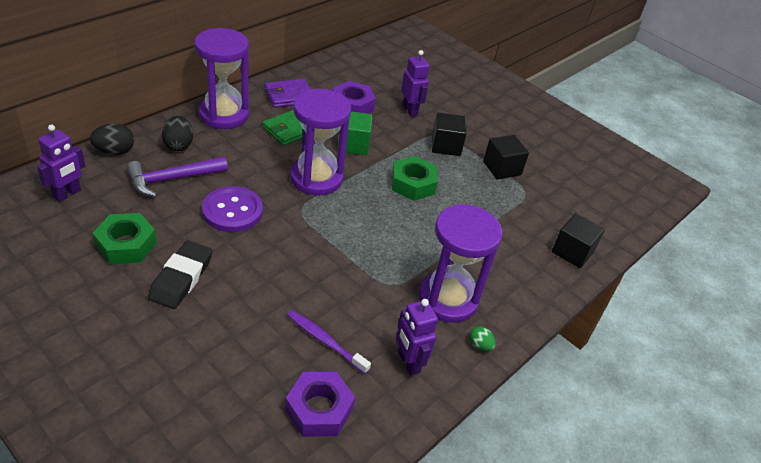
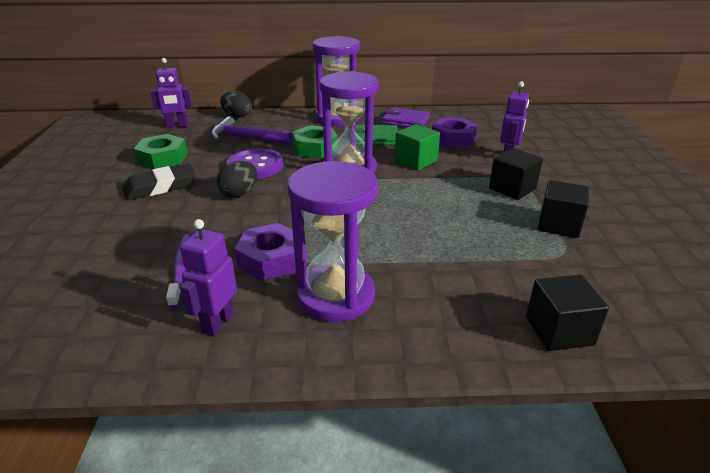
camera: 50 degrees right, 10 degrees down
(178, 145) = (280, 124): black egg -> black egg (239, 193)
(319, 409) = (96, 310): purple nut -> purple nut (270, 259)
(413, 184) = (434, 202): green nut -> green nut (315, 148)
(480, 345) = (308, 351): green egg -> none

